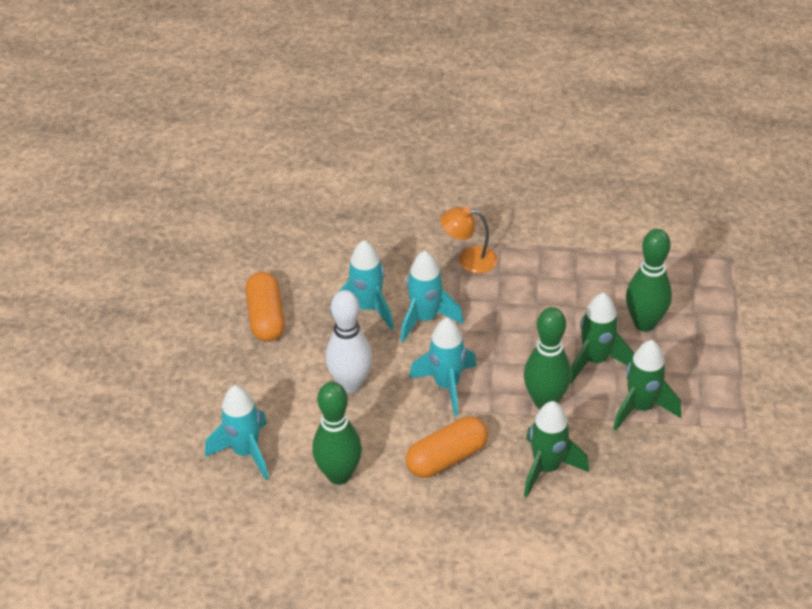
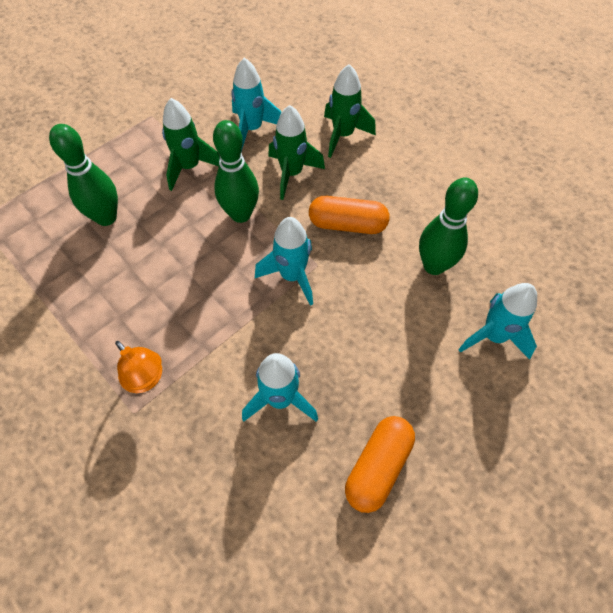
camera: 140 degrees left, 15 degrees up
(350, 384) = (362, 333): white bowling pin -> none
(425, 319) = (246, 347): turquoise rocket -> turquoise rocket (252, 129)
(595, 361) = (173, 216): green rocket -> green rocket (343, 135)

